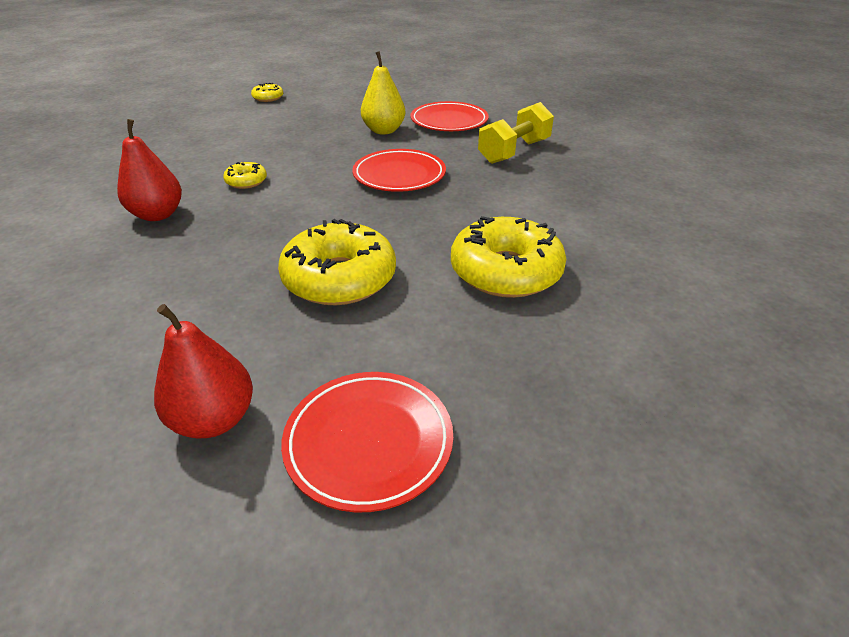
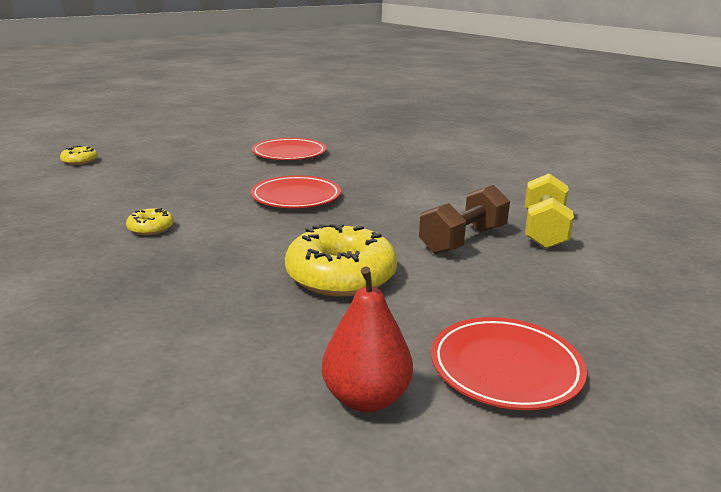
camera: 30 degrees left, 15 degrees down
(158, 215) = (86, 273): red pear -> none
(384, 131) = (238, 168): yellow pear -> none
(505, 271) = (463, 240): yellow donut -> brown dumbbell
(514, 151) = (370, 165): yellow dumbbell -> yellow dumbbell (544, 230)

